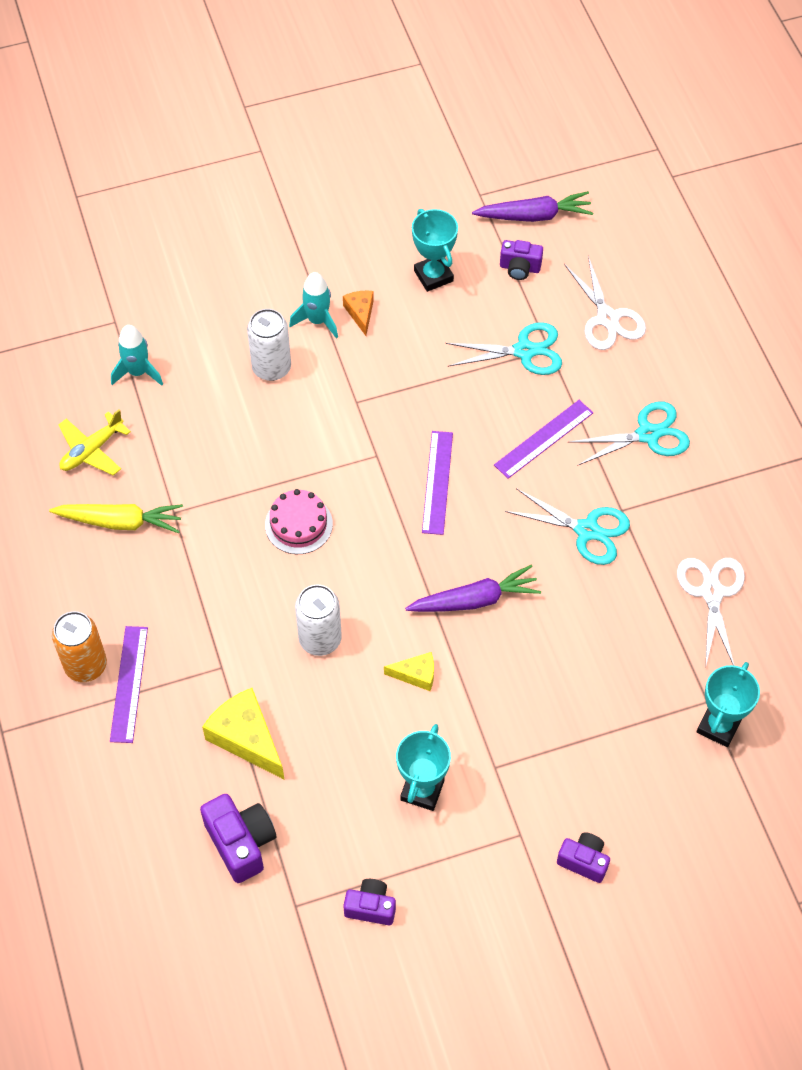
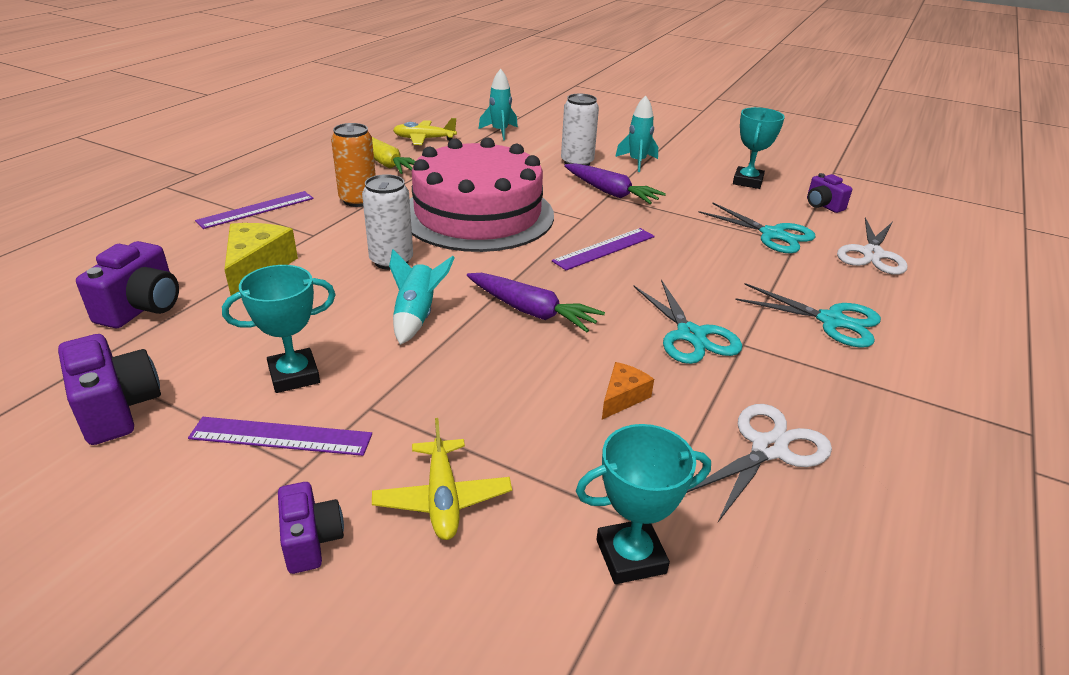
camera: 45 degrees right, 25 degrees down
(85, 665) = (254, 191): orange can -> orange can (358, 200)
(298, 524) = (478, 214): pink cake -> pink cake, size x2.41
(360, 313) = (670, 171): orange cheese -> orange cheese (622, 397)
(371, 907) = (117, 409): purple camera -> purple camera, size x1.57
(416, 675) = (416, 316): yellow cheese -> turquoise rocket
(534, 215) = (867, 194): purple carrot -> purple carrot (611, 192)
(543, 439) = (725, 275): purple ruler -> purple ruler (281, 436)
(607, 781) = (442, 498): none -> yellow plane

